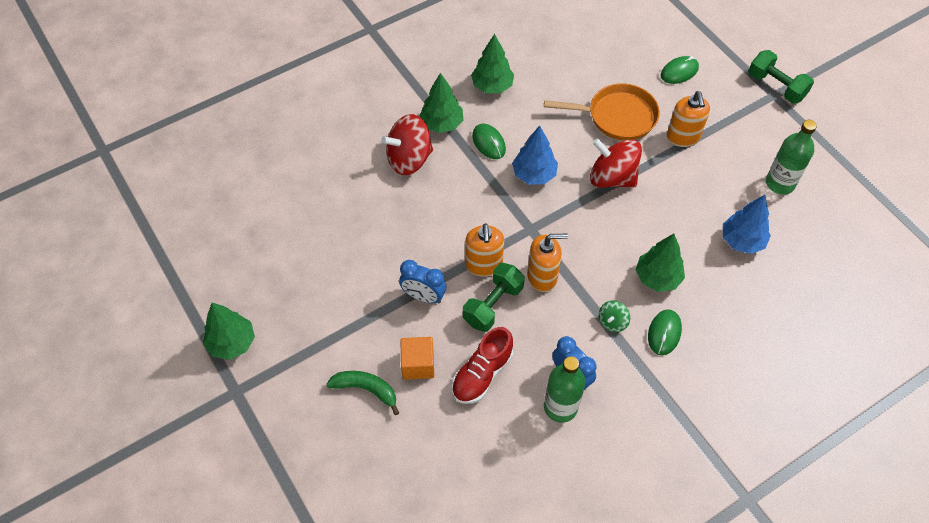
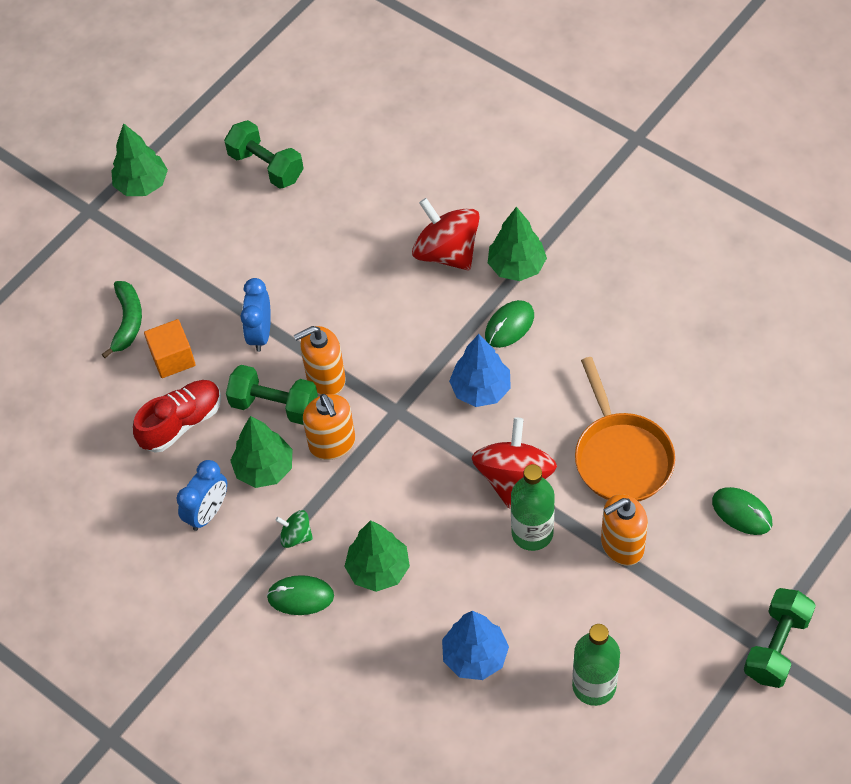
camera: 75 degrees right, 0 degrees up
(266, 249) = (266, 166): none -> green dumbbell
(482, 374) = (181, 423): red shoe -> red shoe turned 120 degrees clockwise
(492, 86) = (605, 299): green tree -> green tree (264, 468)
(560, 407) = (166, 512): green bottle -> green bottle (532, 533)

